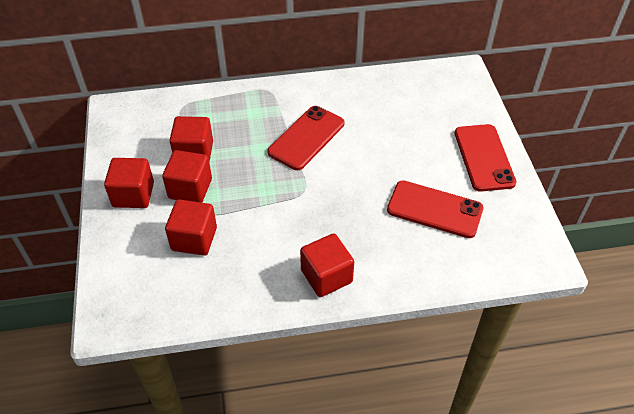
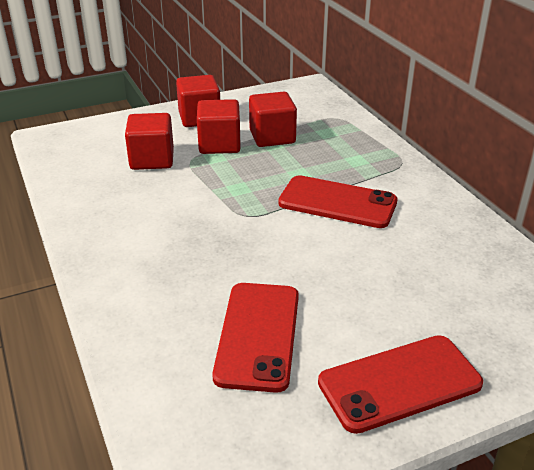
camera: 75 degrees right, 15 degrees down
(326, 276) = (116, 253): red cube -> none

